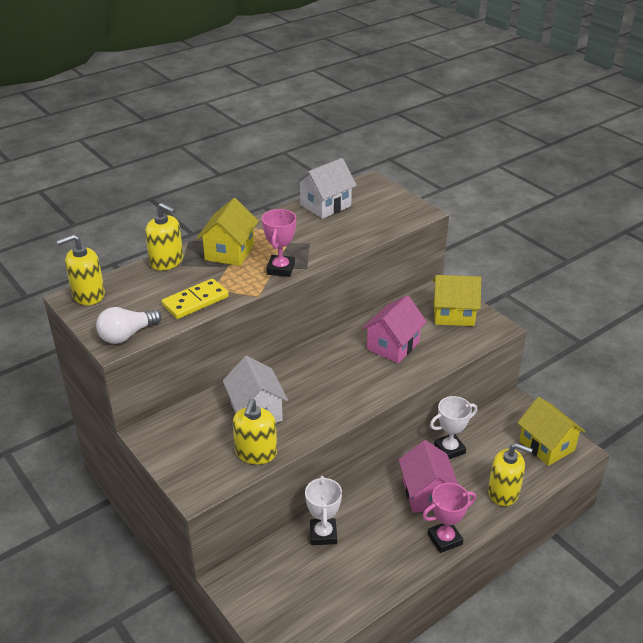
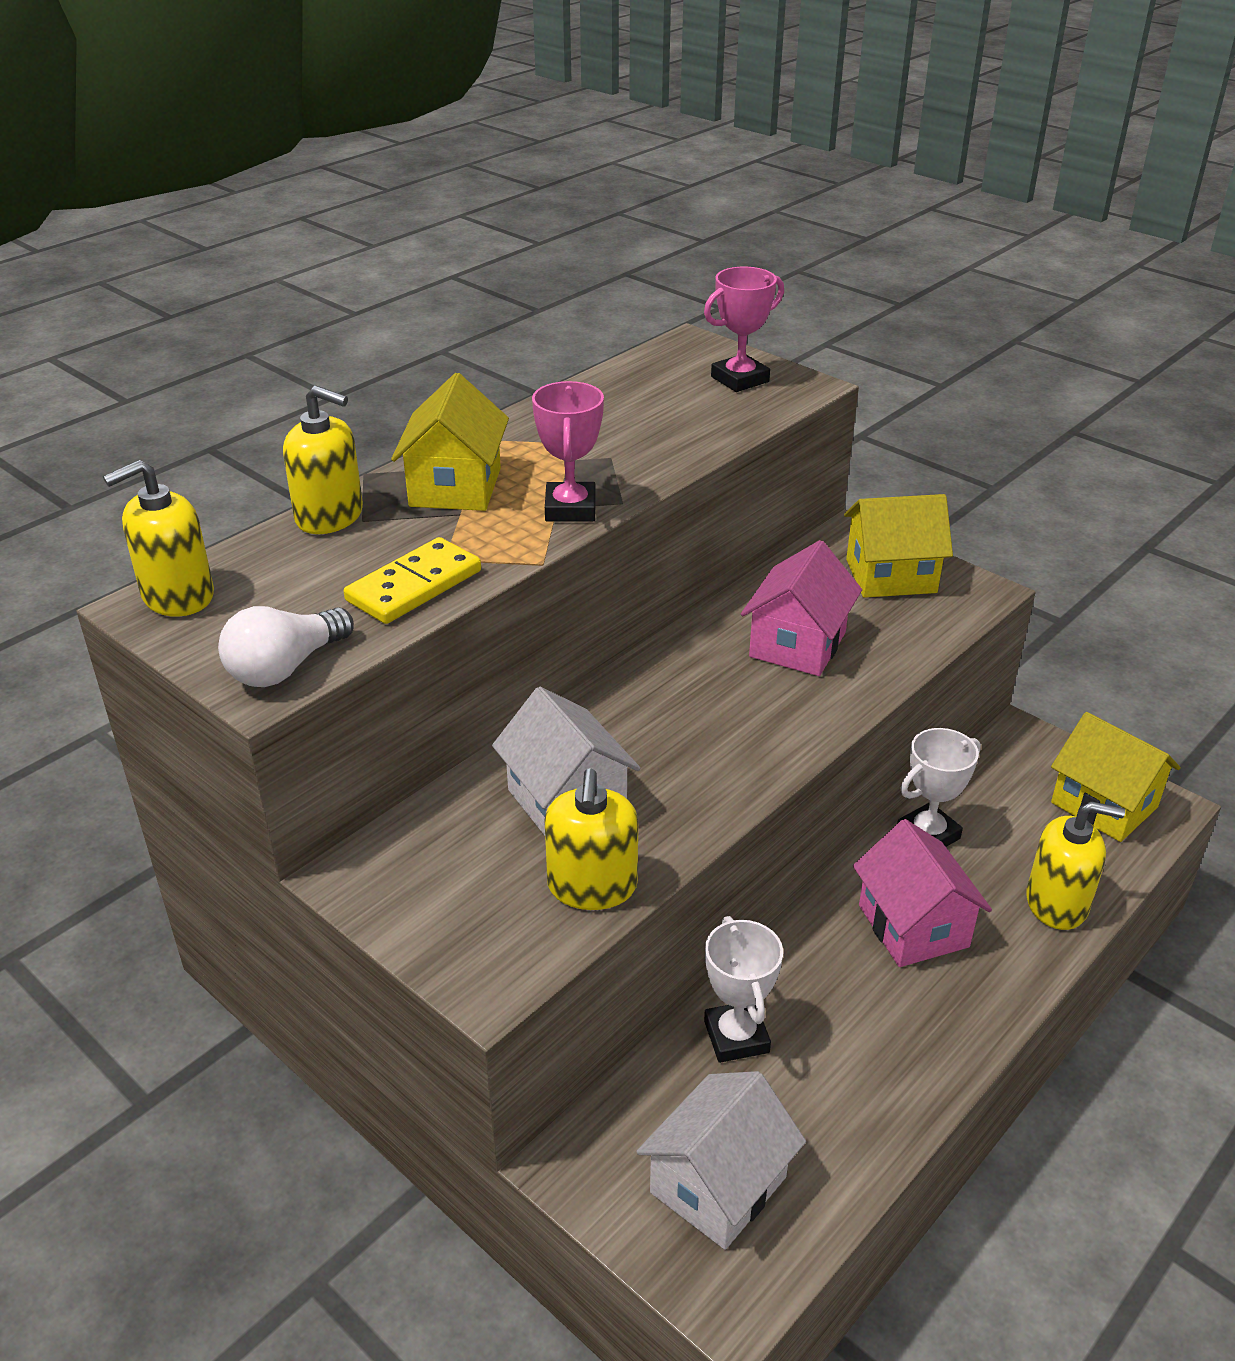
camera: 10 degrees left, 0 degrees up
(325, 205) = (618, 389): white house -> white house (718, 1185)
(445, 539) = (978, 1011): pink trophy -> pink trophy (739, 379)

